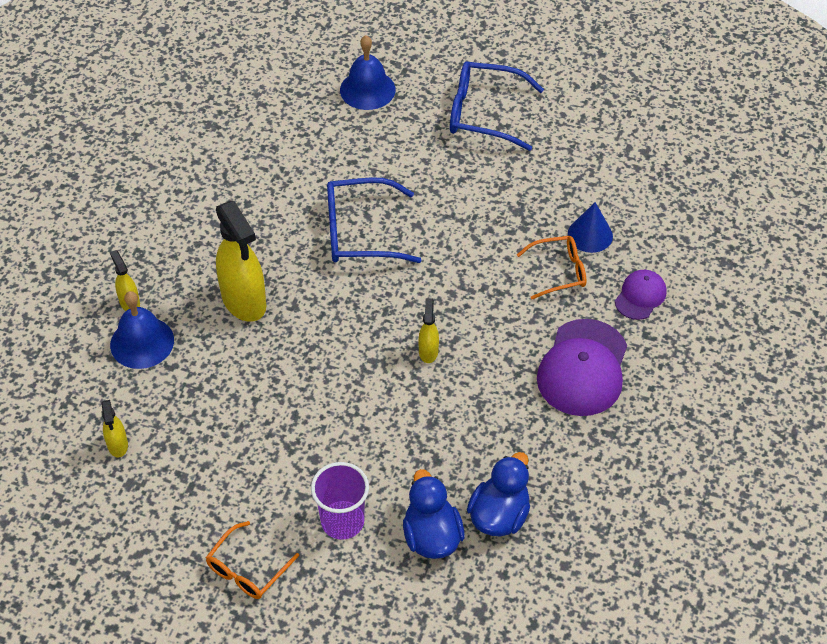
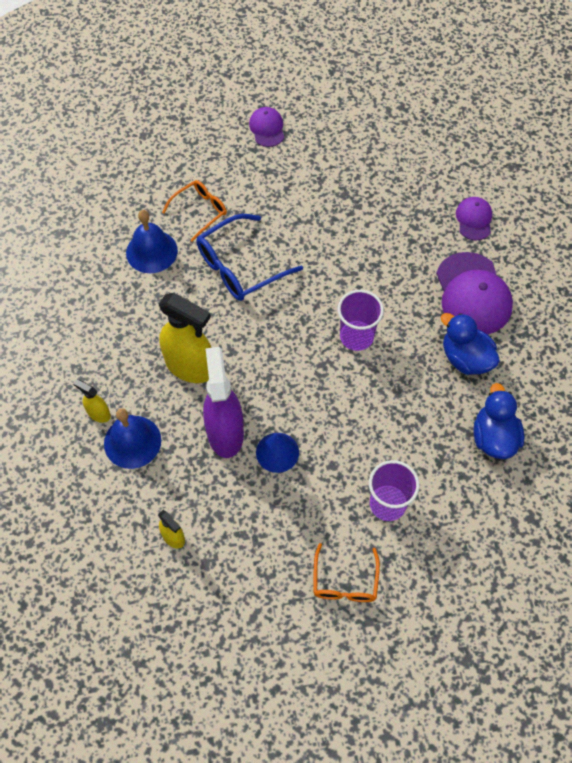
camera: 30 degrees left, 10 degrees up
(233, 377) = (225, 432): none -> purple spray bottle
(367, 89) = (165, 148): blue bell -> blue bell (151, 251)
(428, 351) = (356, 337): yellow spray bottle -> purple cup
(431, 536) = (458, 479): blue duck -> blue duck (465, 358)
(484, 113) = (267, 128): blue glasses -> purple cap
(558, 271) = (405, 228): orange glasses -> orange glasses (200, 211)
(590, 235) = (408, 189): blue cone -> blue cone (277, 452)

